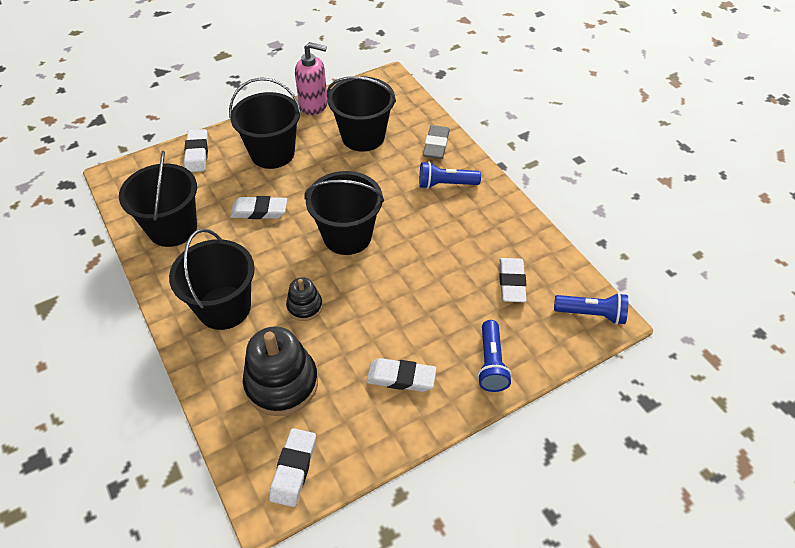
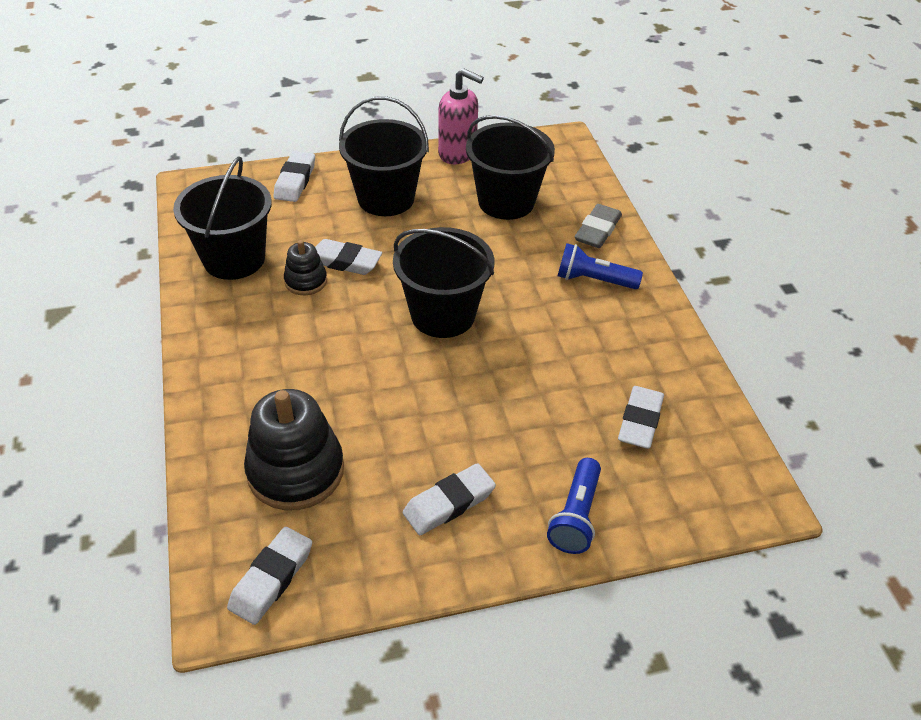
camera: 15 degrees right, 5 degrees down
(224, 307) = (260, 364): black bucket -> none
(305, 306) = (358, 386): black stacking toy -> black stacking toy (306, 281)
(401, 378) = (449, 503): white eraser -> white eraser turned 60 degrees counterclockwise
(591, 314) = (739, 488): blue flashlight -> none

